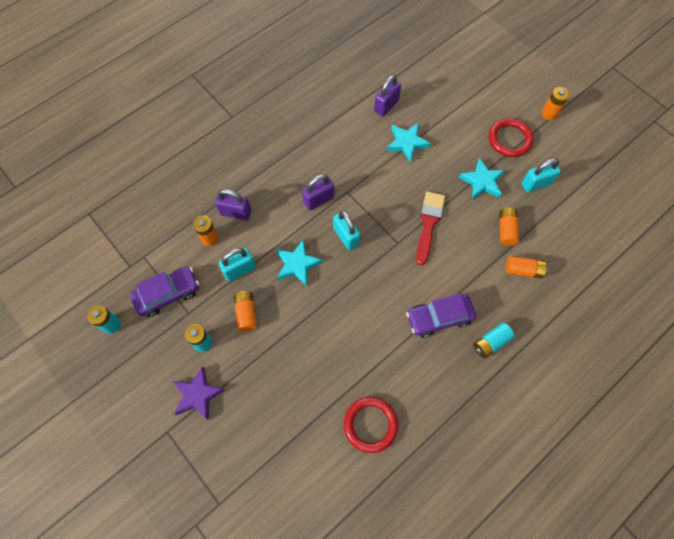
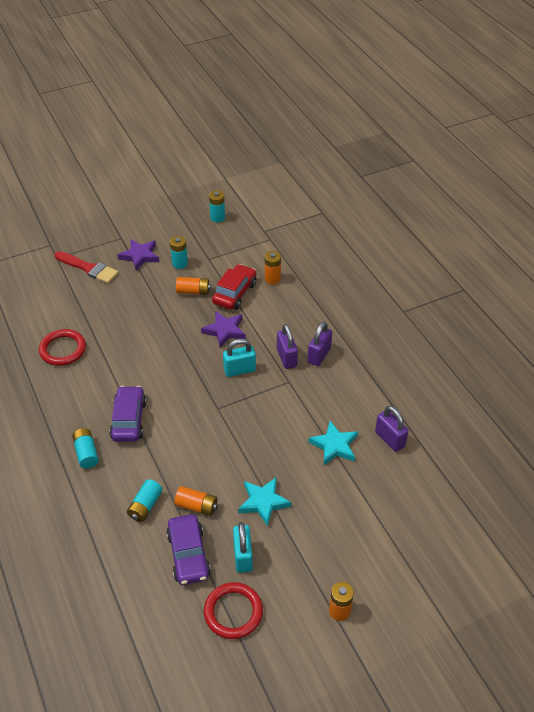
camera: 105 degrees right, 20 degrees down
(168, 294) = (230, 249): purple car -> purple car (188, 555)
(235, 213) = (292, 298): purple padlock -> purple padlock (319, 355)
(239, 270) = (234, 293): turquoise padlock -> red car
(297, 264) = (224, 331): turquoise star -> purple star
(429, 224) = (229, 438): red brush -> red brush (88, 268)
(509, 139) = (312, 550): red ring -> red ring (233, 612)
(523, 270) = (145, 506): orange battery -> turquoise battery

